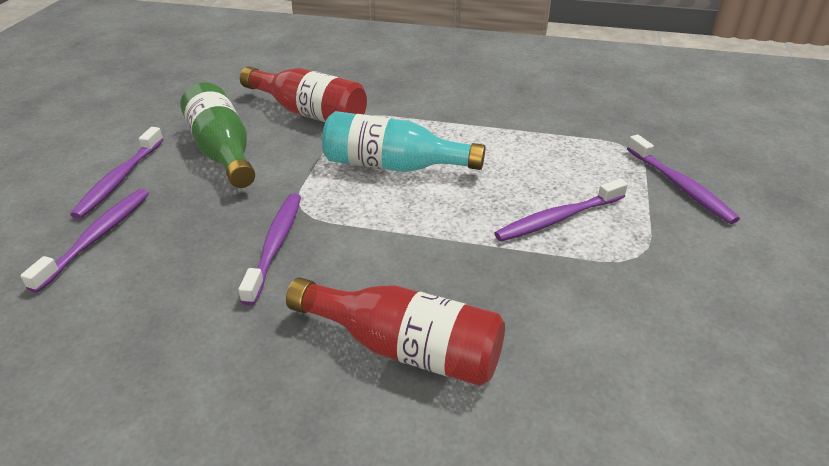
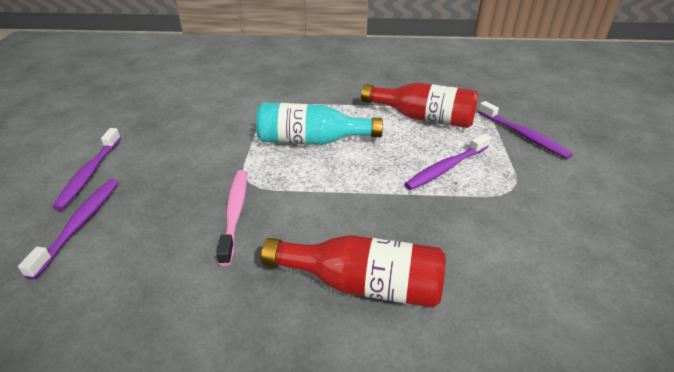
camera: 10 degrees left, 0 degrees up
(223, 152) = (173, 143): green bottle -> none
(275, 245) = (235, 213): purple toothbrush -> pink toothbrush
(309, 113) = (235, 106): red bottle -> red bottle (423, 118)

